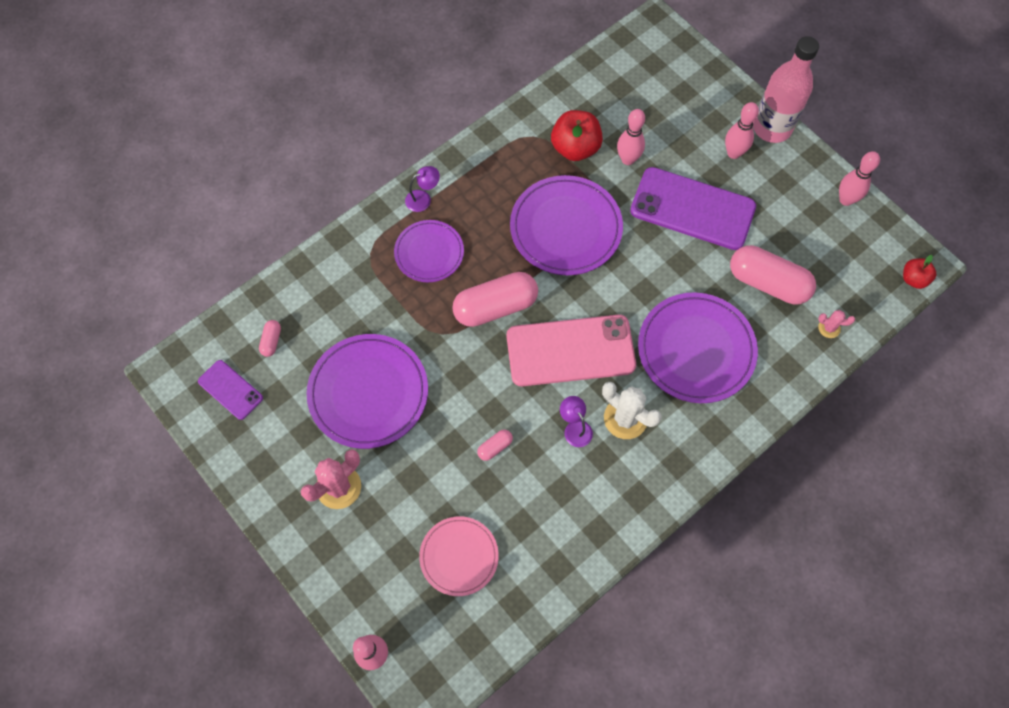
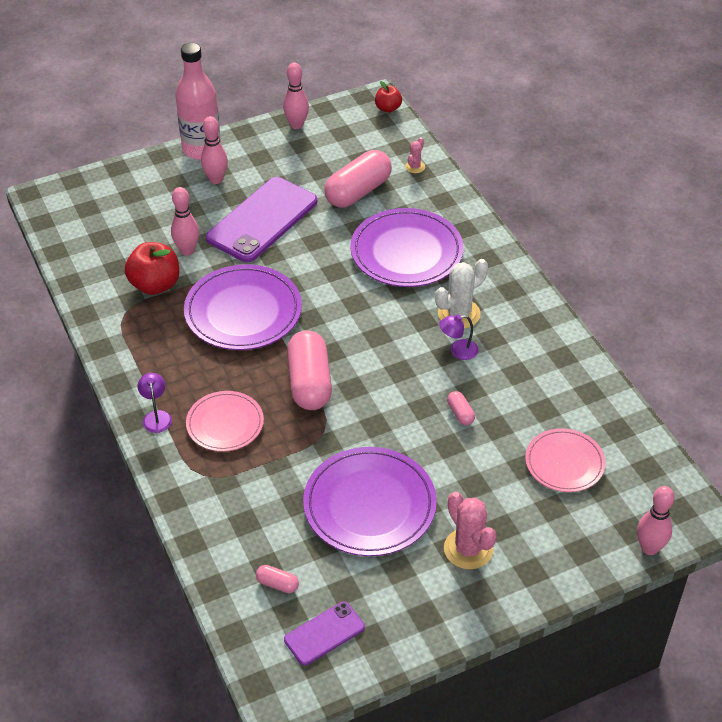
camera: 75 degrees left, 20 degrees down
(429, 253) = (225, 424): purple plate -> pink plate
(570, 351) = (378, 337): pink phone -> none

